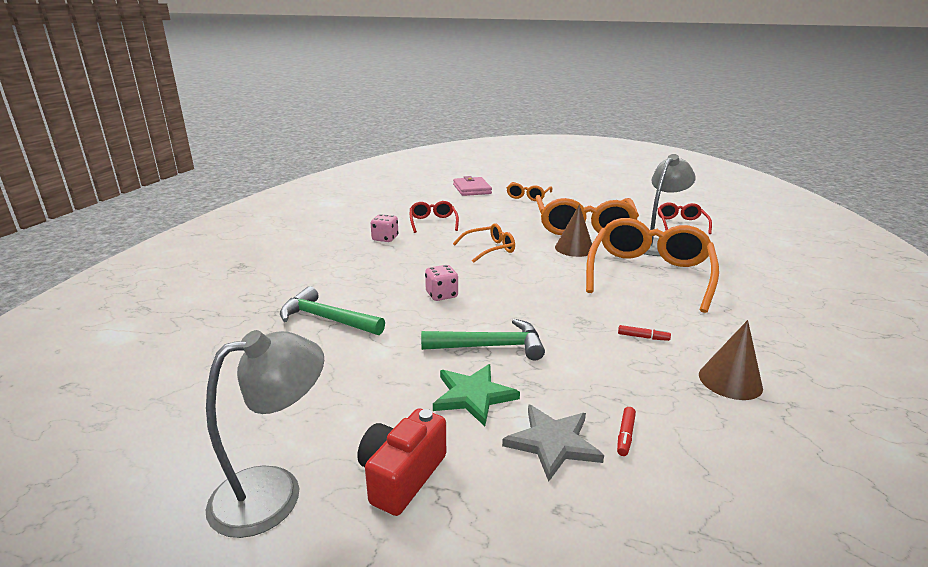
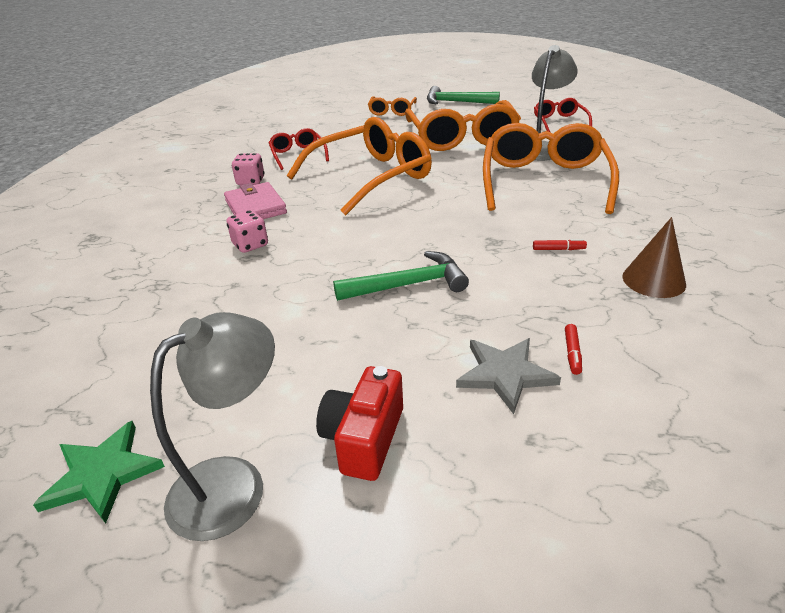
camera: 10 degrees left, 10 degrees up
(327, 319) = (219, 284): green hammer -> green hammer (456, 102)
(441, 295) = (337, 237): pink dice -> pink dice (250, 245)
(472, 189) = (328, 110): pink wallet -> pink wallet (255, 207)
(473, 395) = (408, 340): green star -> green star (102, 474)
(489, 249) = (370, 177): orange glasses -> orange glasses, size x2.03
(574, 248) = (460, 164): brown cone -> none

